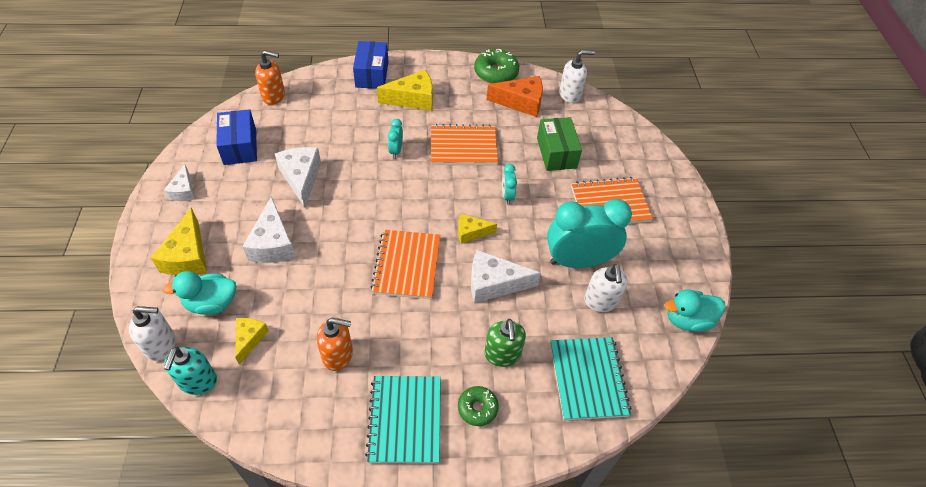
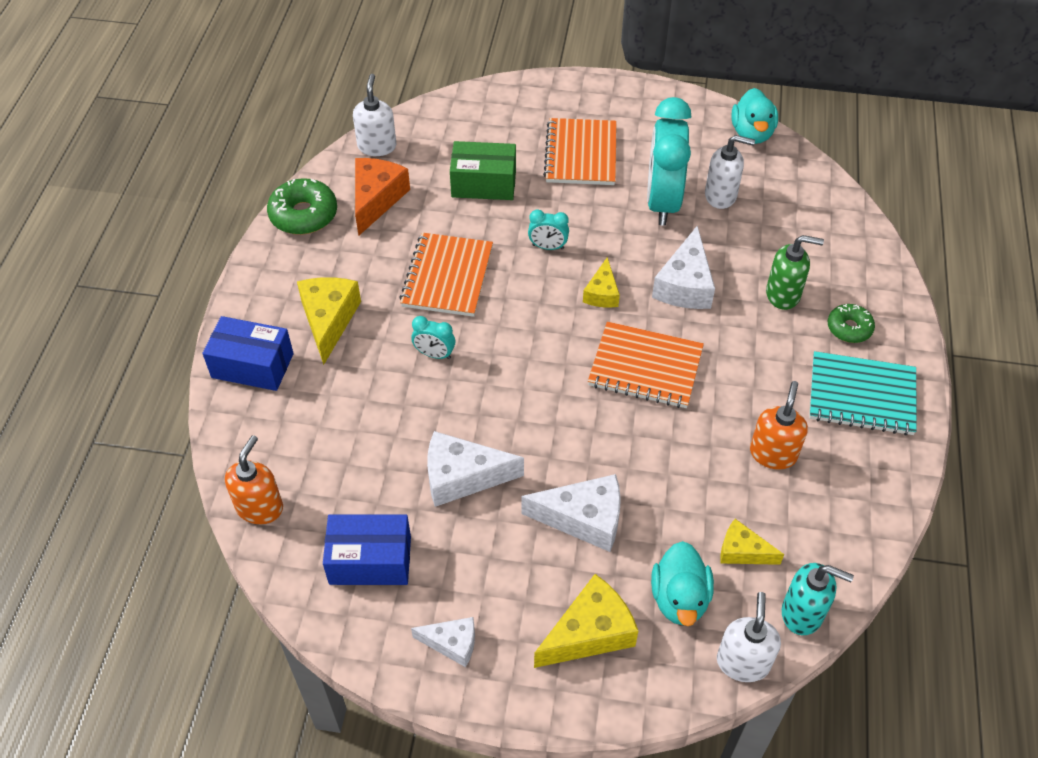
camera: 75 degrees left, 0 degrees up
(188, 256) = (589, 632): yellow cheese -> yellow cheese turned 45 degrees counterclockwise
(588, 379) = (818, 229): turquoise notebook -> none

